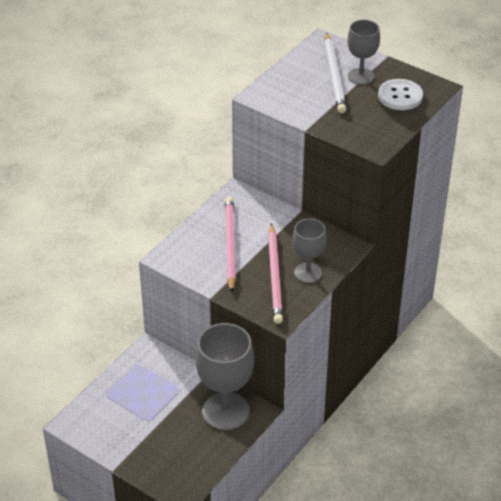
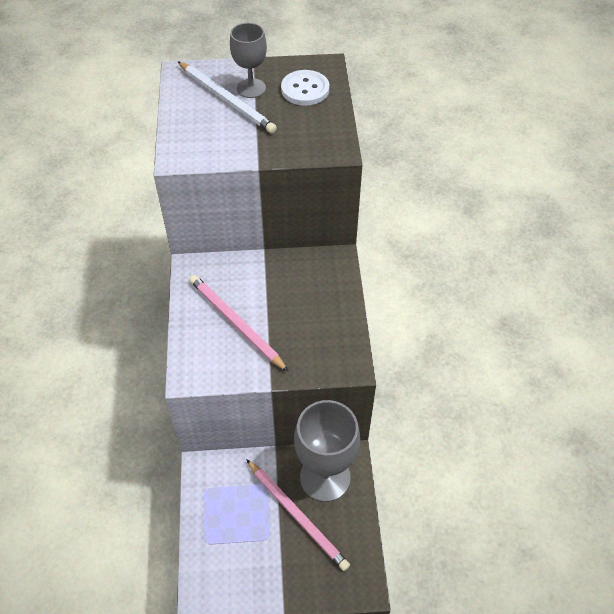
camera: 40 degrees left, 10 degrees up
(275, 276) = (306, 328): pink pencil -> pink pencil (297, 515)
(308, 273) = (330, 306): grey goblet -> none

